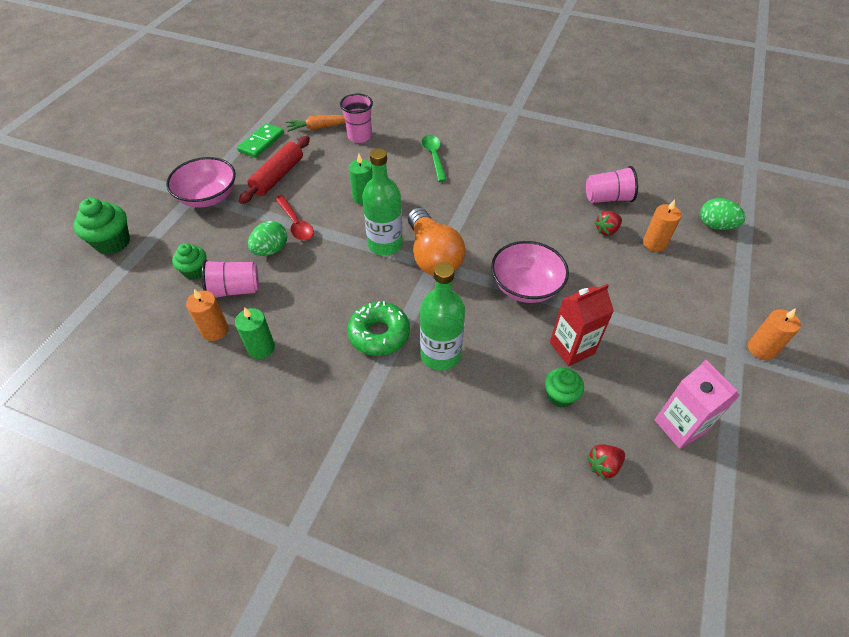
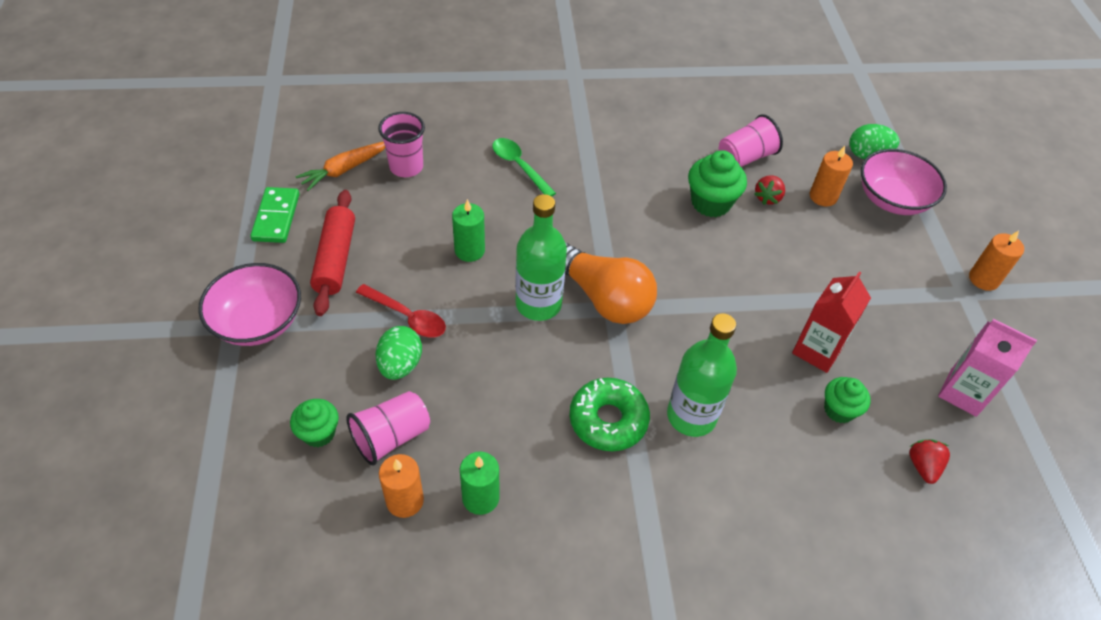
camera: 30 degrees left, 0 degrees up
(113, 242) = (164, 439): green cupcake -> green cupcake (710, 203)
(525, 286) = (727, 297): pink bowl -> pink bowl (892, 199)
(603, 465) = (923, 466): red strawberry -> red strawberry turned 150 degrees clockwise

